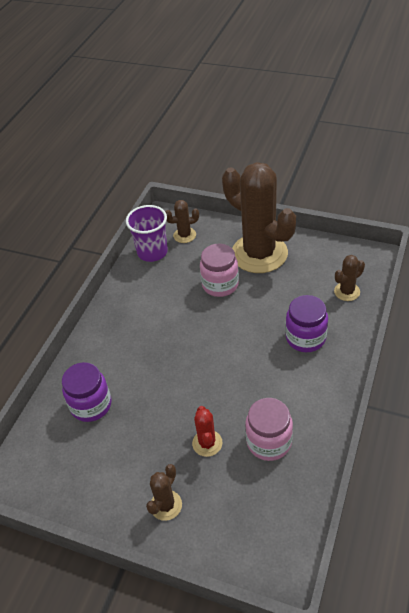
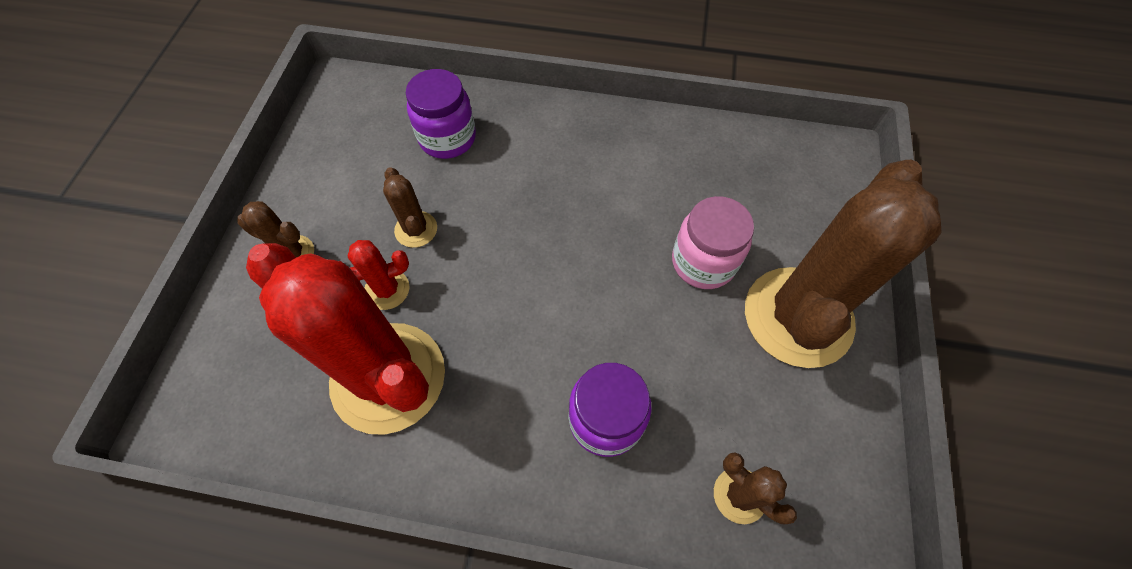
camera: 75 degrees right, 15 degrees up
(152, 252) = (751, 152): purple cup -> none
(184, 235) = (806, 190): brown cactus -> brown cactus (416, 229)
(269, 442) = (388, 377): pink jar -> red cactus

